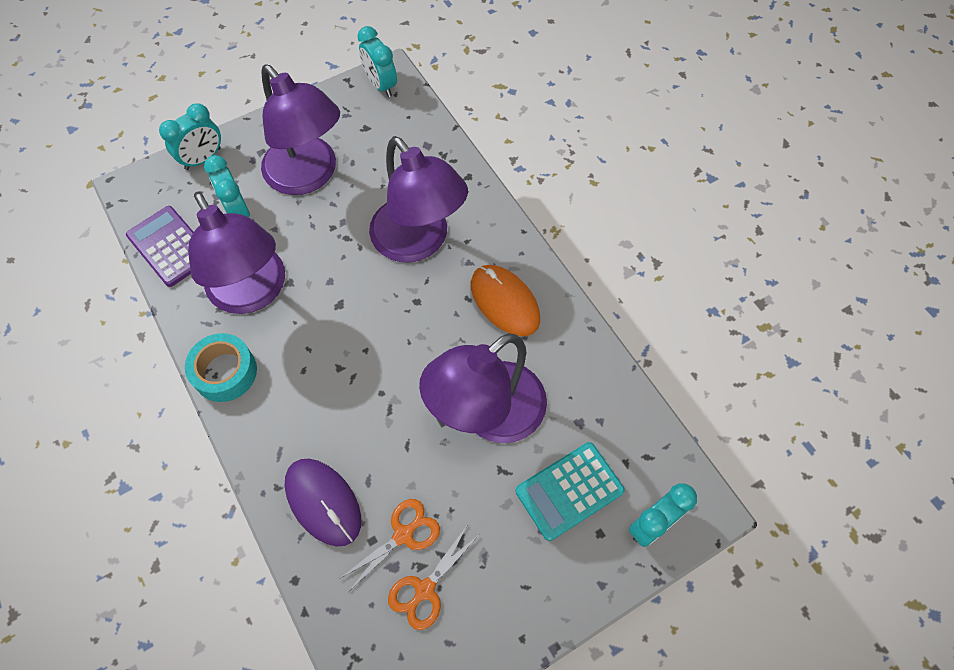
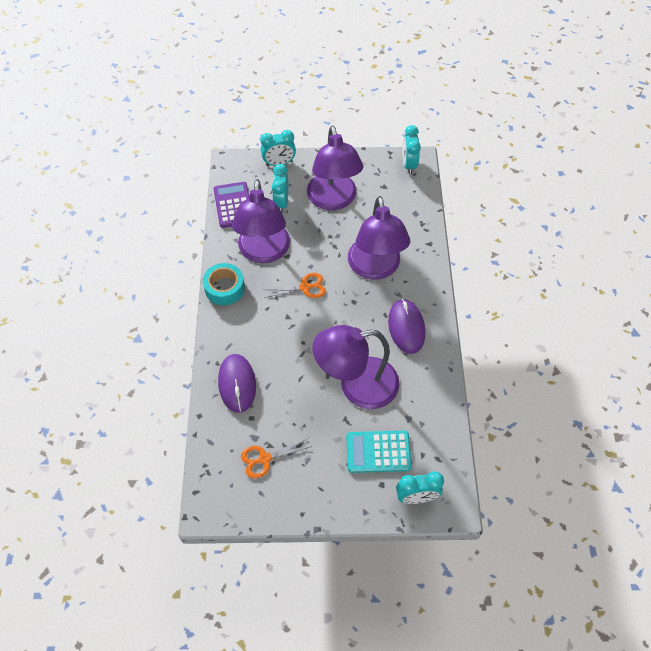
camera: 30 degrees right, 5 degrees down
(403, 534) = (270, 424): orange scissors -> orange scissors (305, 287)
(505, 302) = (406, 327): orange mouse -> purple mouse

